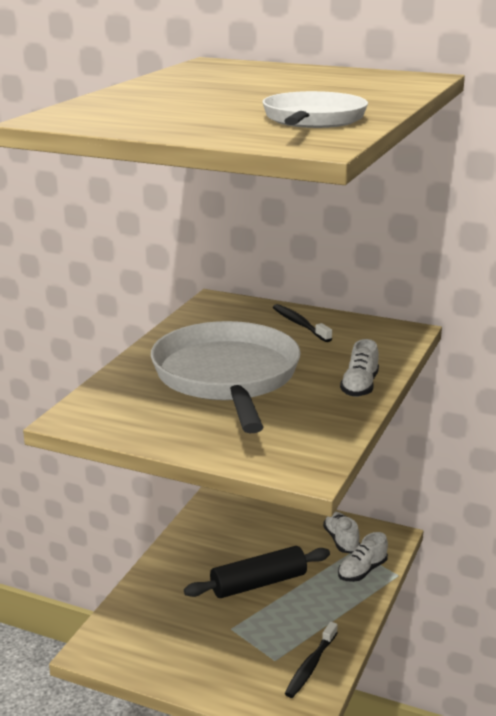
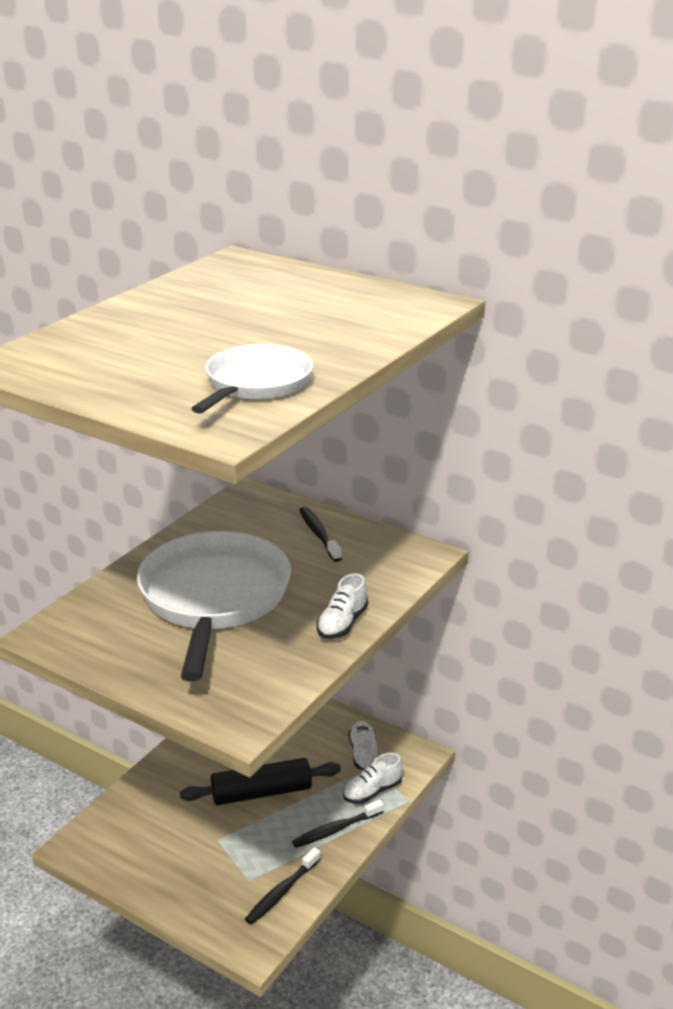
camera: 10 degrees right, 5 degrees up
(341, 606) = (336, 829): none -> black toothbrush

